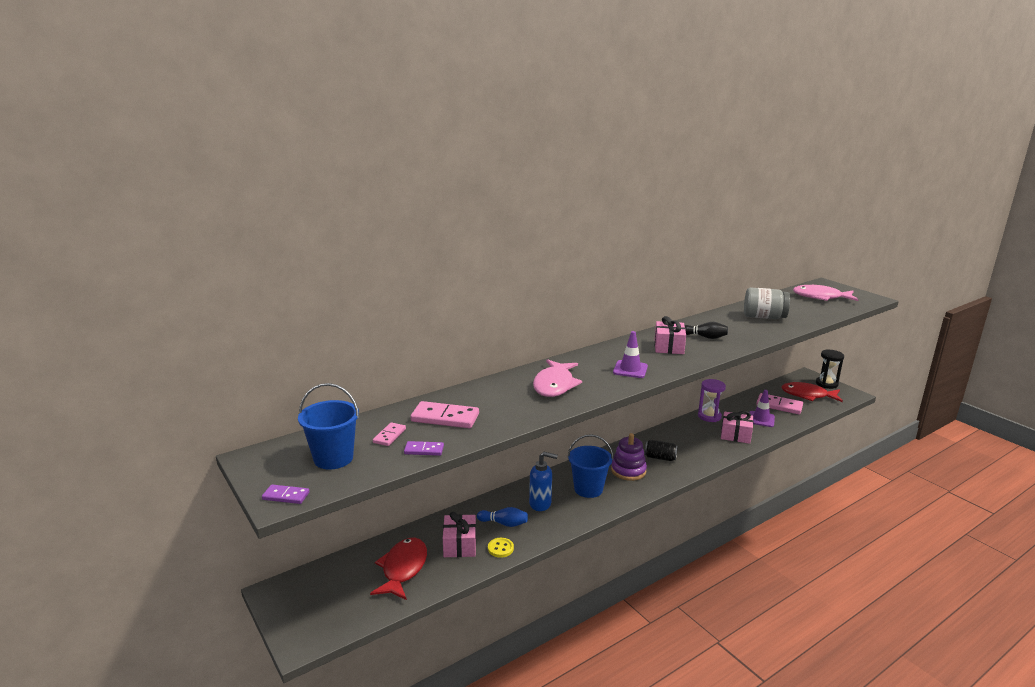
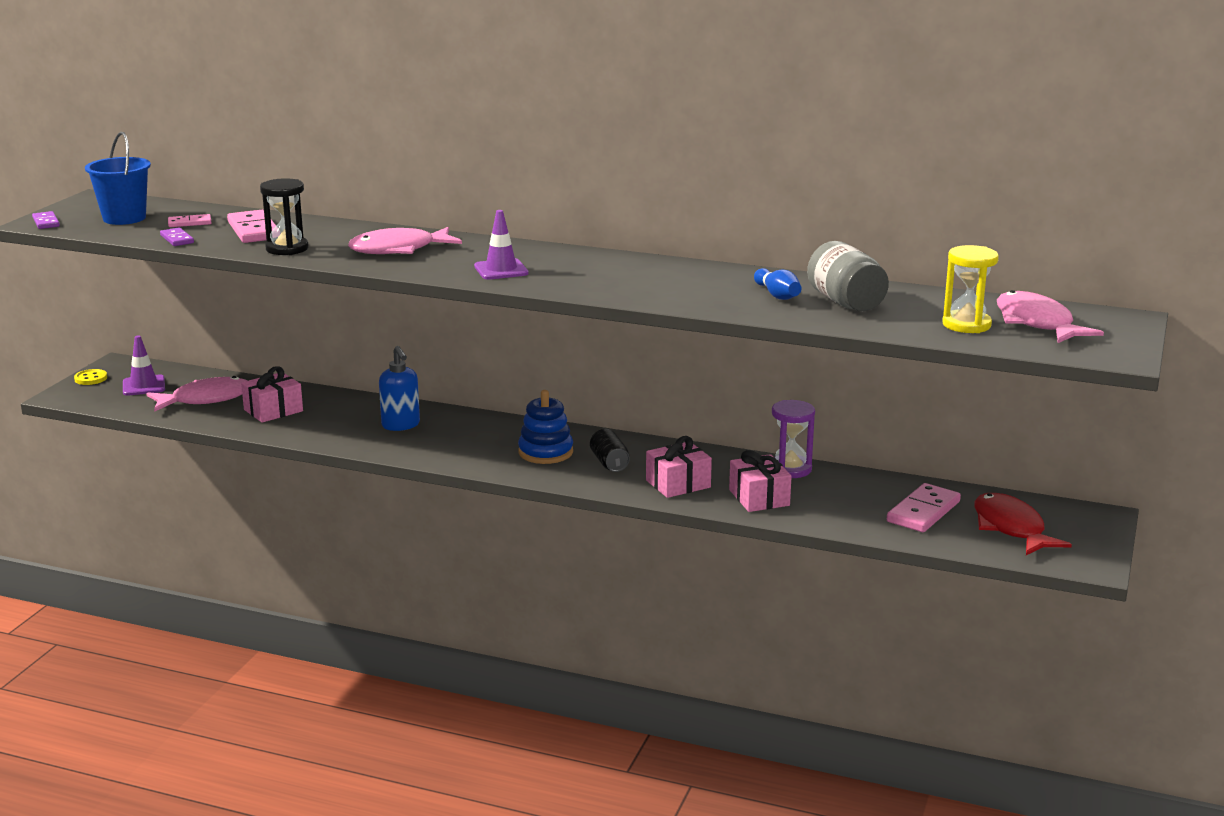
camera: 55 degrees right, 0 degrees up
(403, 569) = (205, 399): red fish -> pink fish
(500, 548) = (289, 430): yellow button -> yellow button (91, 378)
(504, 523) = (338, 419): blue bowling pin -> blue bowling pin (777, 295)
(588, 489) = (468, 441): blue bucket -> none
(628, 471) = (545, 452): purple stacking toy -> blue stacking toy
(669, 347) = (613, 274): pink gift -> pink gift (678, 484)
(705, 337) = (687, 284): black bowling pin -> none
(761, 419) = (846, 506): purple traffic cone -> purple traffic cone (144, 386)
(779, 406) = (923, 512): pink domino -> pink domino turned 45 degrees clockwise
(813, 307) = (966, 325): none -> yellow hourglass
(826, 384) = (1094, 537): black hourglass -> black hourglass (287, 249)

